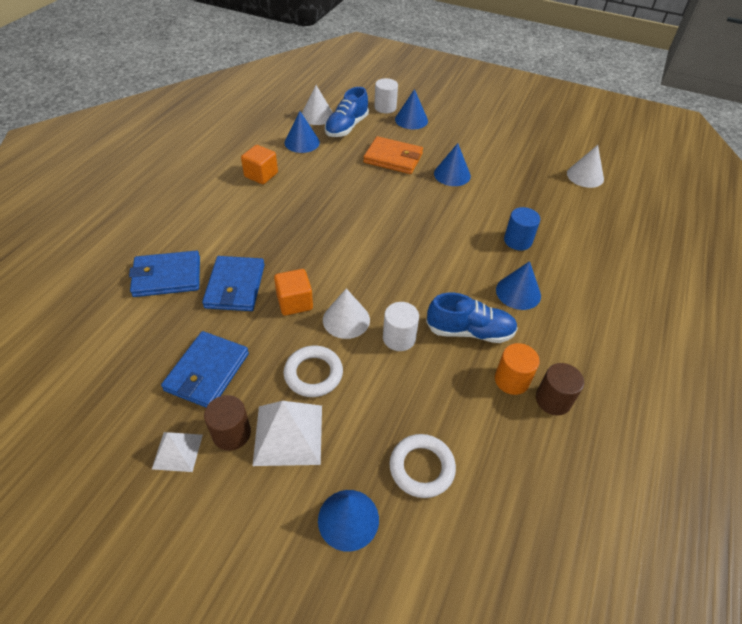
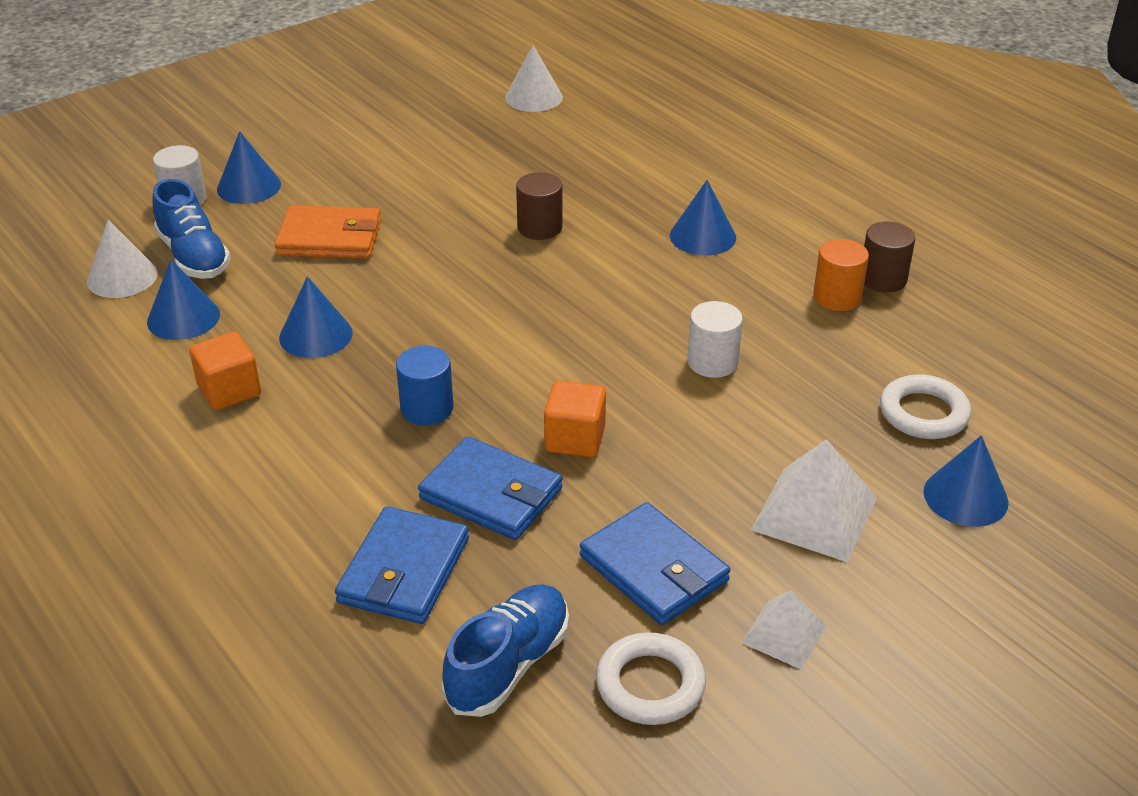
camera: 60 degrees left, 10 degrees down
(231, 433) = (783, 569): brown cylinder -> brown cylinder (539, 228)
(313, 374) = (725, 460): white ring -> white ring (650, 684)
(346, 319) = (646, 398): white cone -> none
(393, 158) = (330, 238): orange wallet -> orange wallet turned 45 degrees clockwise
(452, 174) = (424, 199): blue cone -> blue cone (316, 335)
(470, 331) = (741, 299): blue shoe -> blue shoe (508, 665)
(517, 241) = (611, 199): blue cylinder -> blue cylinder (427, 408)

